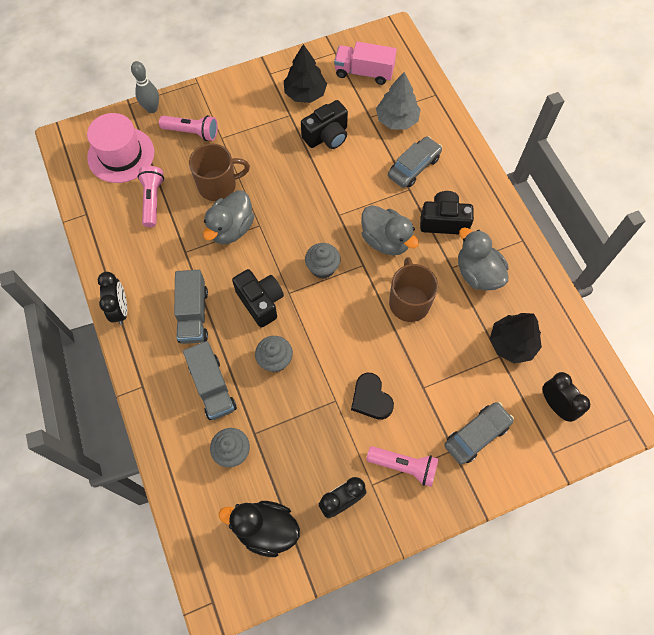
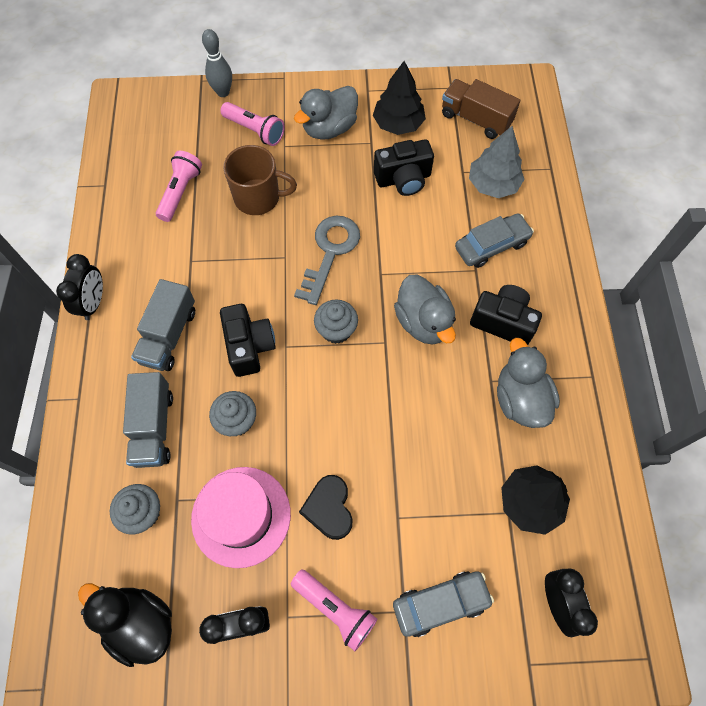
camera: 20 degrees right, 0 degrees up
(121, 155) = (169, 132): pink hat -> pink hat (241, 516)
(231, 229) = (252, 251): grey duck -> grey duck (329, 128)
(293, 210) = (330, 252): none -> grey key
(364, 72) = (475, 119): pink truck -> brown truck
(409, 302) = (422, 405): brown mug -> none

